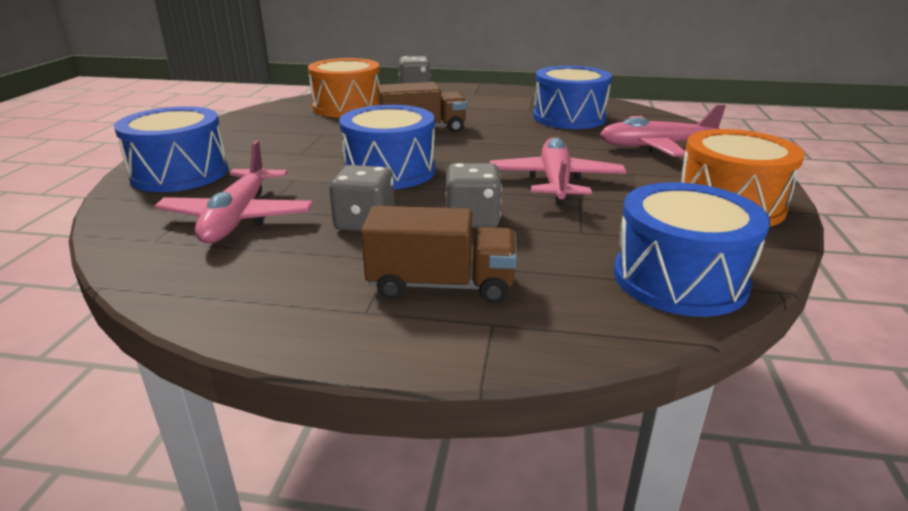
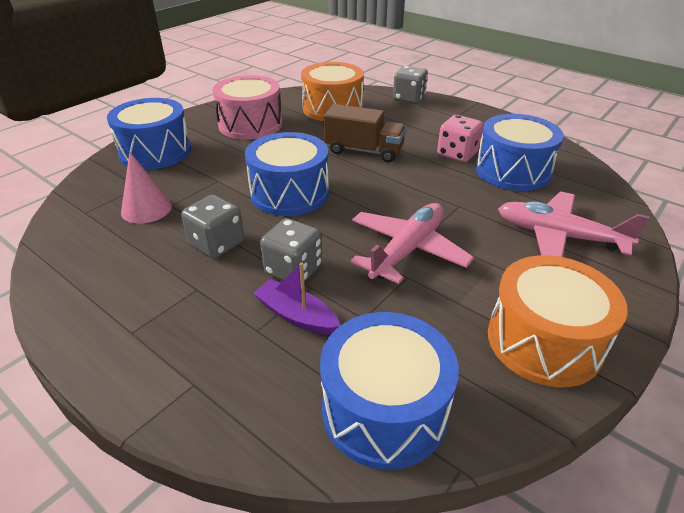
camera: 30 degrees right, 10 degrees up
(238, 218) = (146, 209): pink plane -> pink cone
(271, 133) = (250, 124): none -> pink drum
(441, 285) = (200, 330): brown truck -> none
(509, 116) = (457, 154): none -> pink dice
(521, 247) = (296, 315): none -> purple boat

